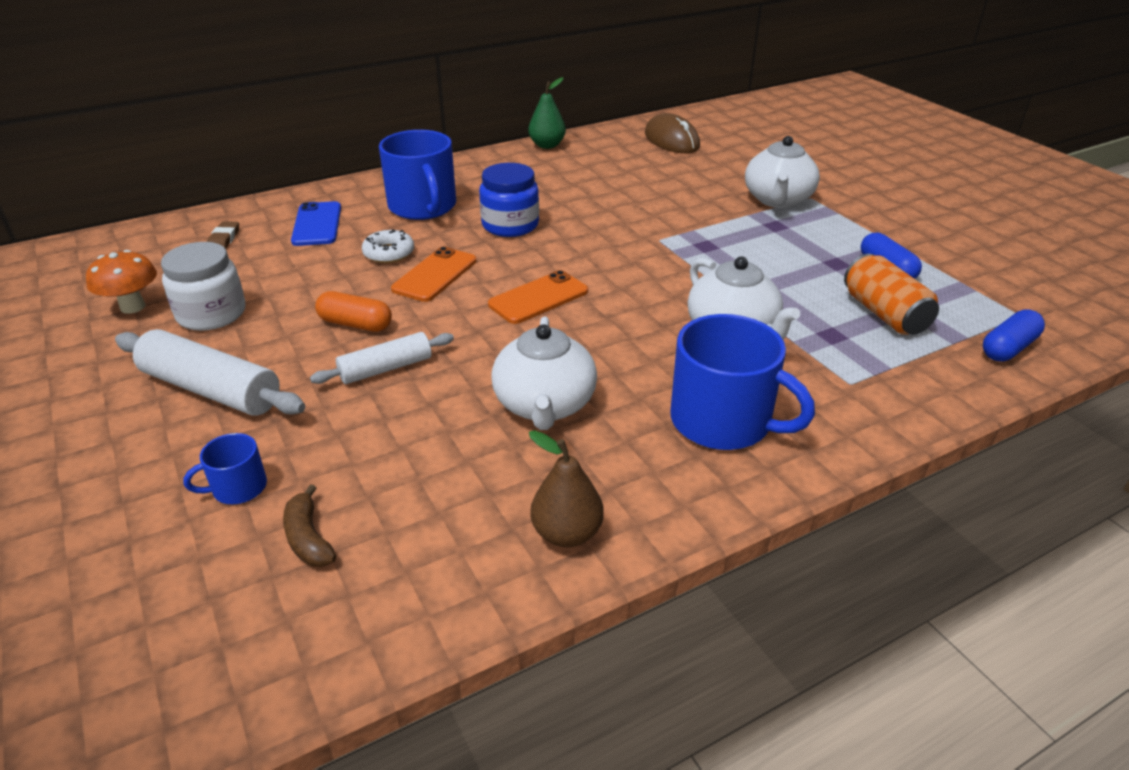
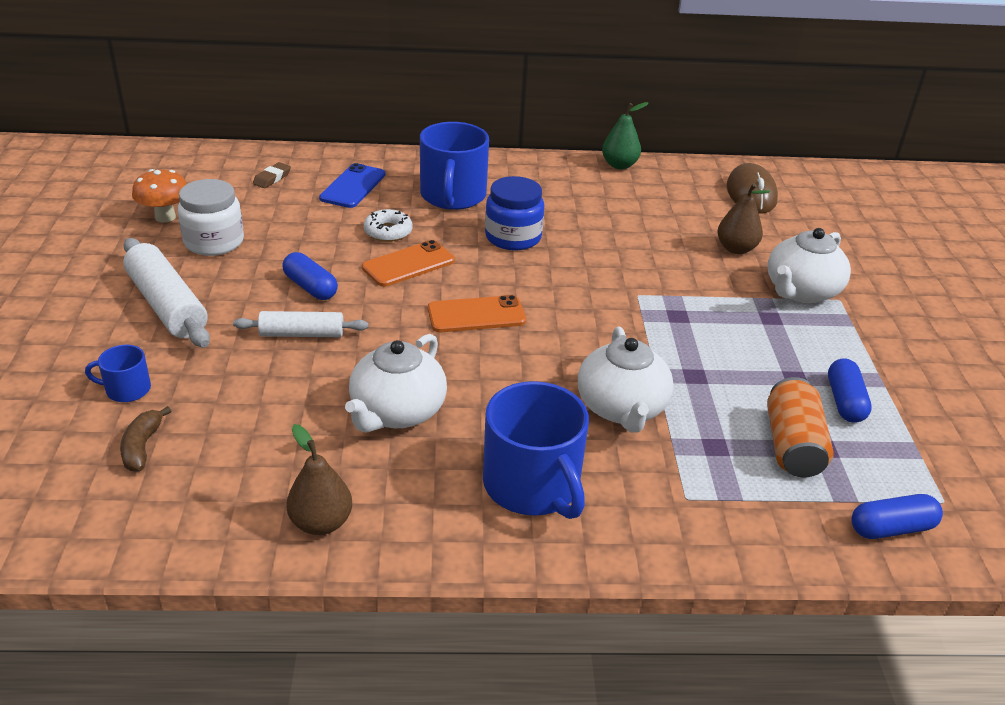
camera: 25 degrees right, 0 degrees up
(355, 324) = (310, 287): orange capsule -> blue capsule
(700, 183) = (736, 249): none -> brown pear

